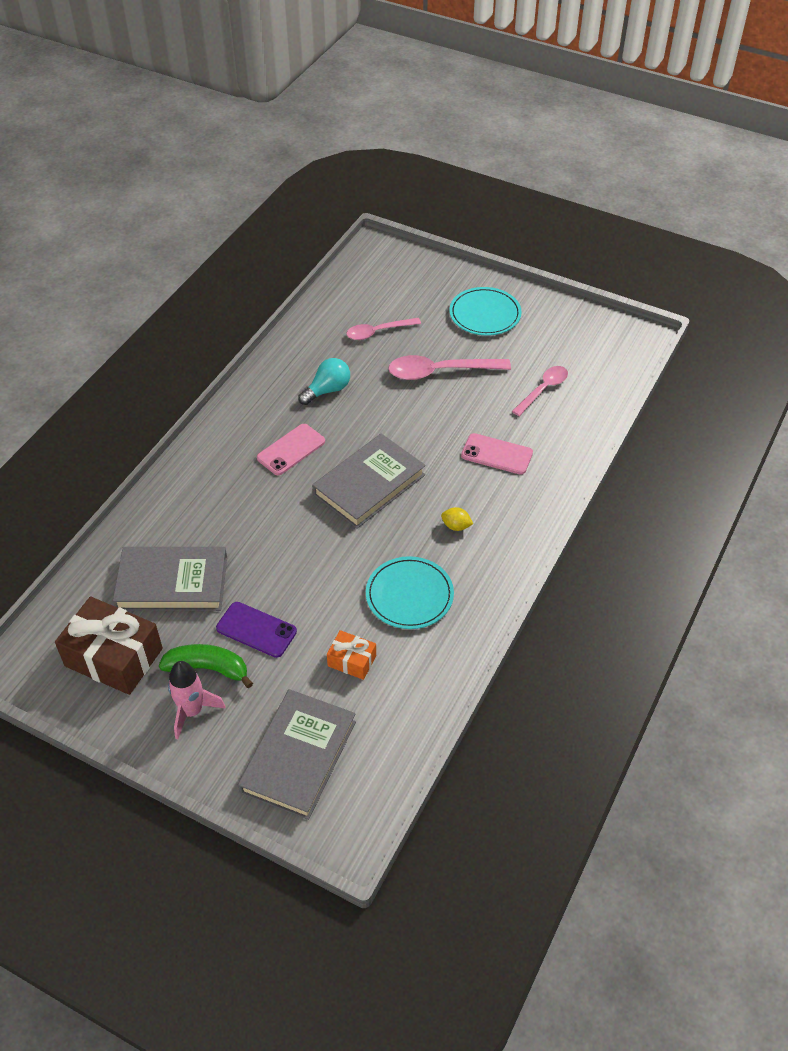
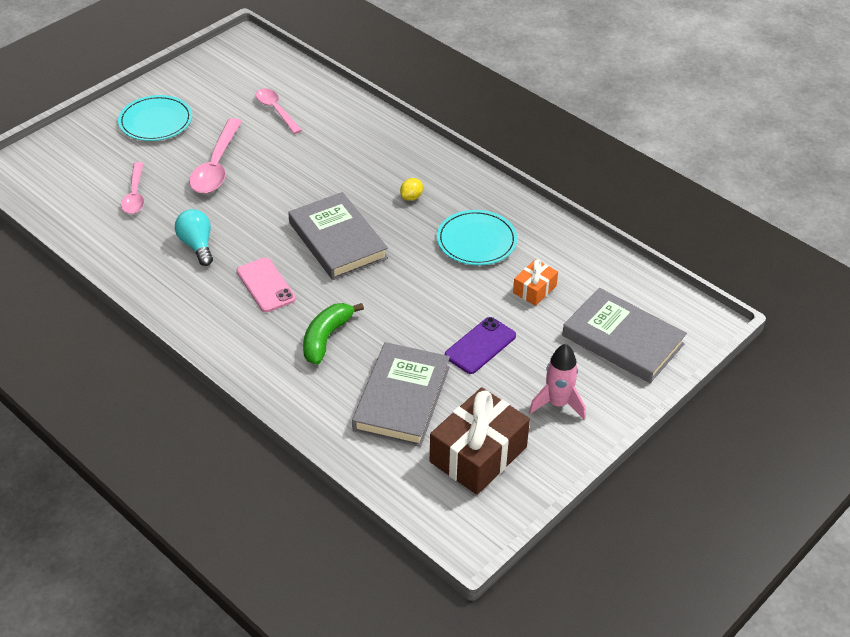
camera: 75 degrees left, 5 degrees down
(208, 668) = (513, 386): green banana -> green banana (326, 338)
(496, 454) = (339, 155): pink phone -> none

